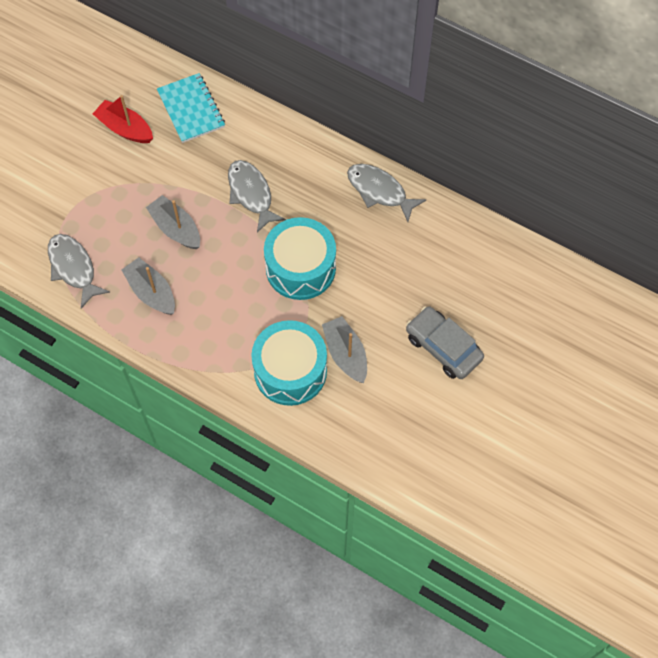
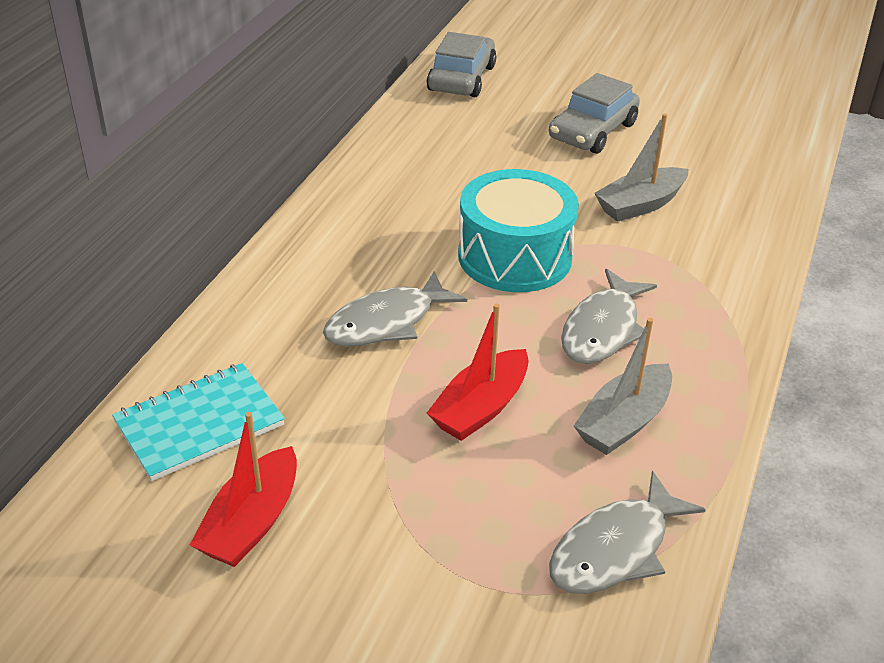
camera: 100 degrees left, 25 degrees down
(176, 228) = (480, 408): grey boat -> red boat
(290, 371) = (692, 251): turquoise drum -> none
(379, 191) = (357, 194): grey fish -> grey fish (603, 329)
(529, 273) = (461, 78): none -> grey car

